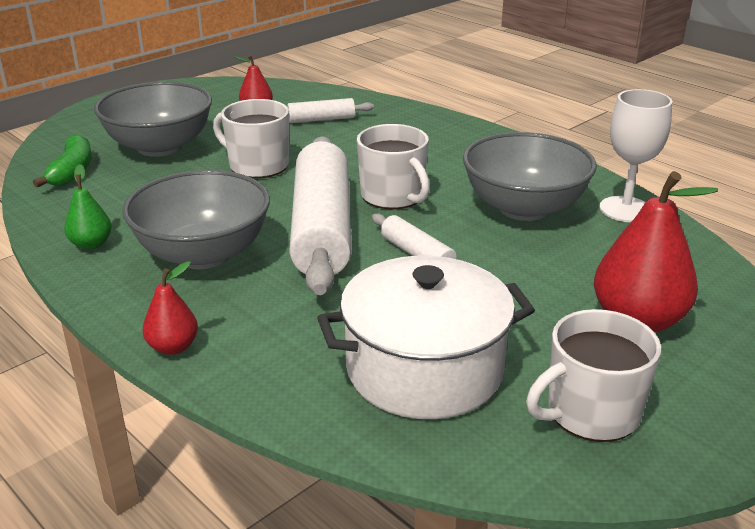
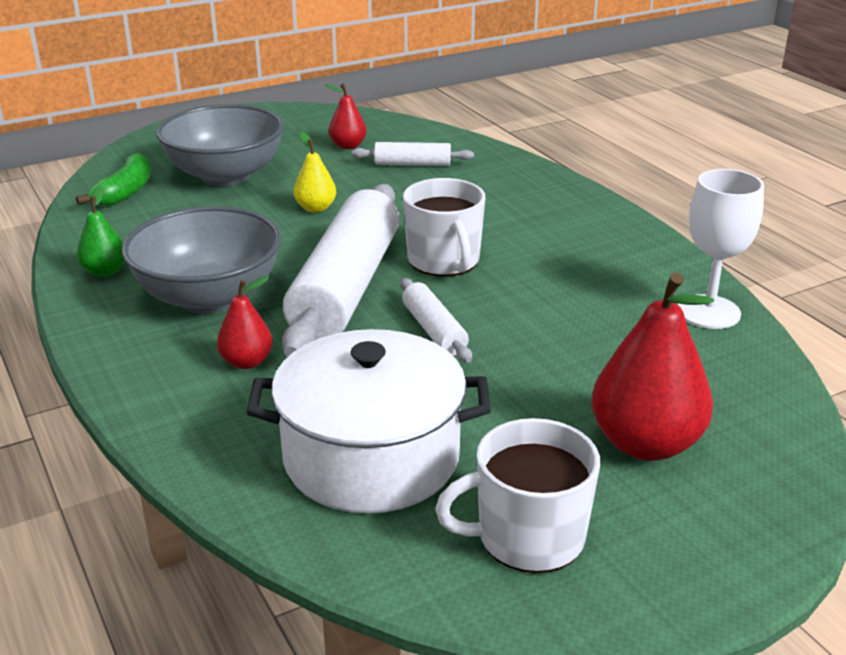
camera: 15 degrees right, 0 degrees up
(173, 347) = (129, 390): red pear -> red pear (247, 362)
(257, 165) = (315, 208): white mug -> yellow pear
(524, 208) = (586, 294): grey bowl -> none

